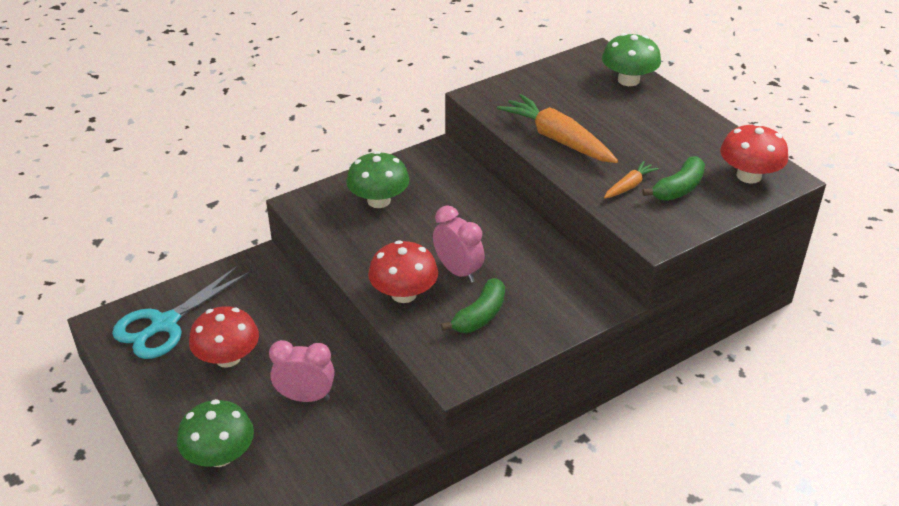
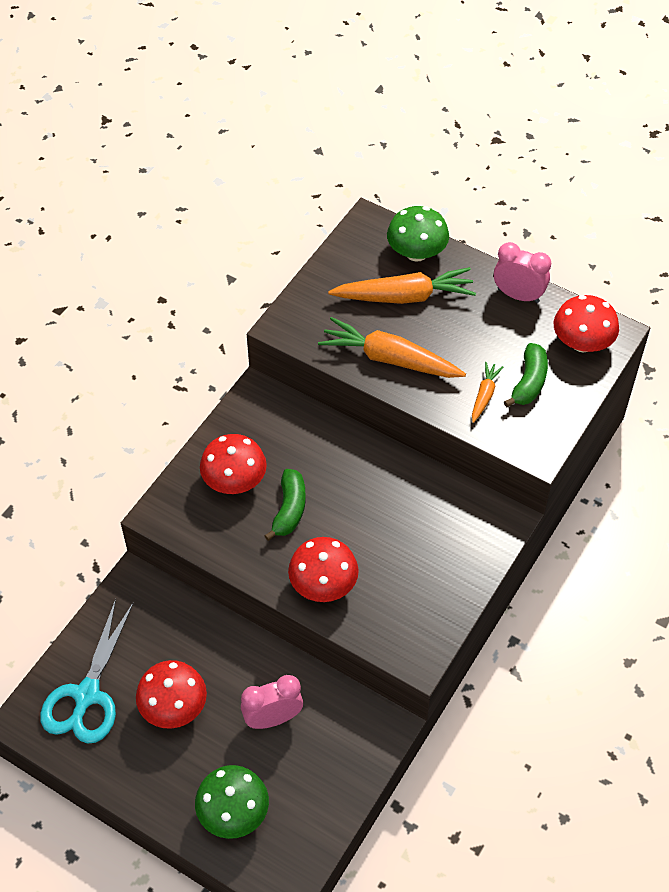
camera: 25 degrees left, 15 degrees up
(379, 201) = (234, 480): green mushroom -> red mushroom
(458, 271) = (358, 538): pink clock -> pink clock (518, 295)
(480, 315) = (405, 581): green banana -> green banana (289, 509)
(598, 104) = (404, 296): none -> orange carrot

